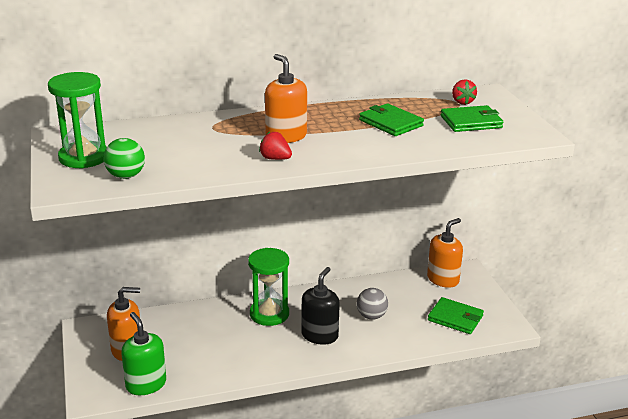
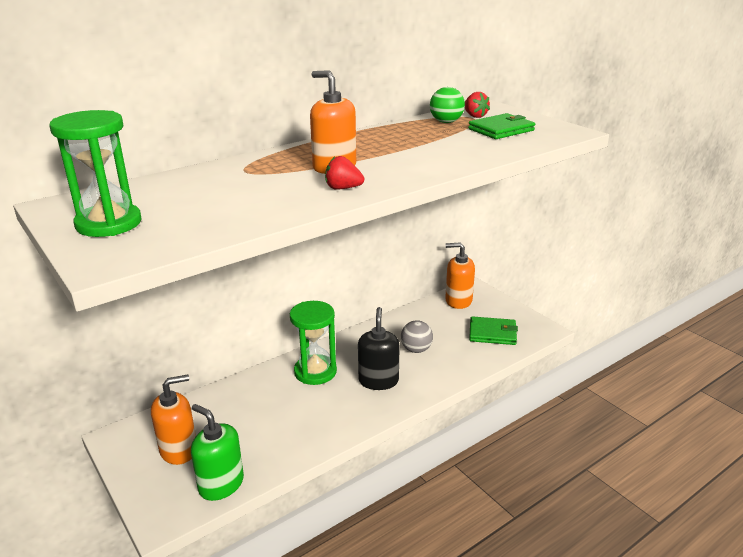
camera: 20 degrees left, 0 degrees up
(126, 176) = (180, 234): green ball -> green ball (446, 122)
(390, 123) = (428, 141): green wallet -> none
(443, 279) = (458, 301): orange soap dispenser -> orange soap dispenser turned 105 degrees counterclockwise

